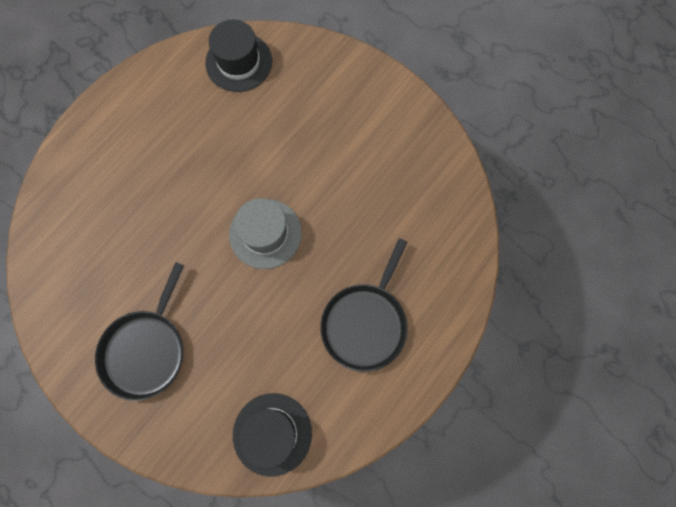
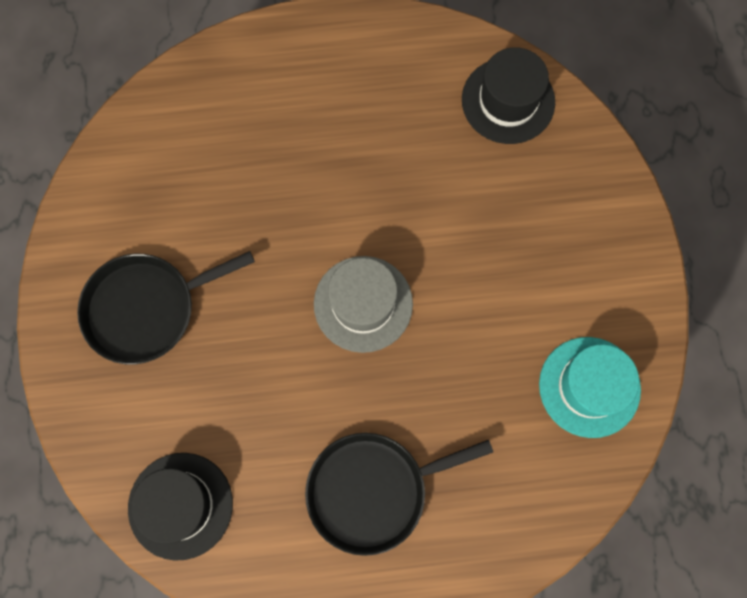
camera: 45 degrees right, 0 degrees up
(420, 167) = (589, 387): none -> turquoise hat

